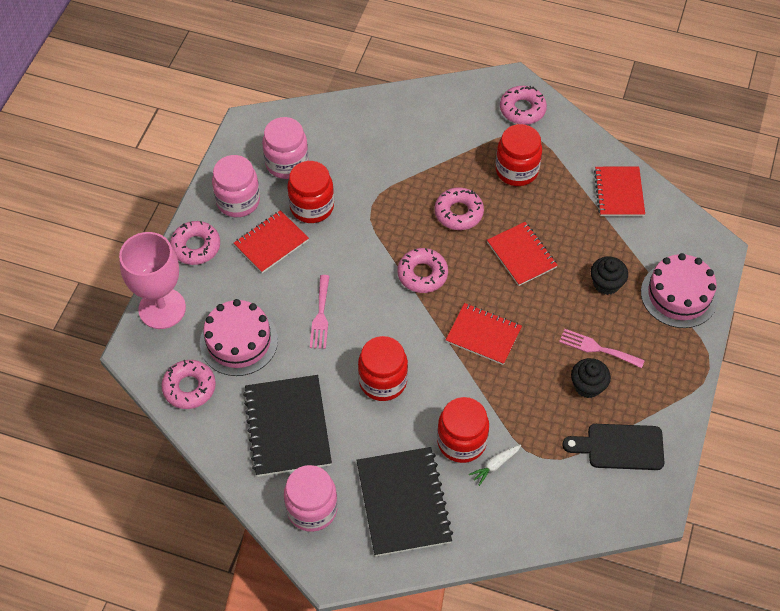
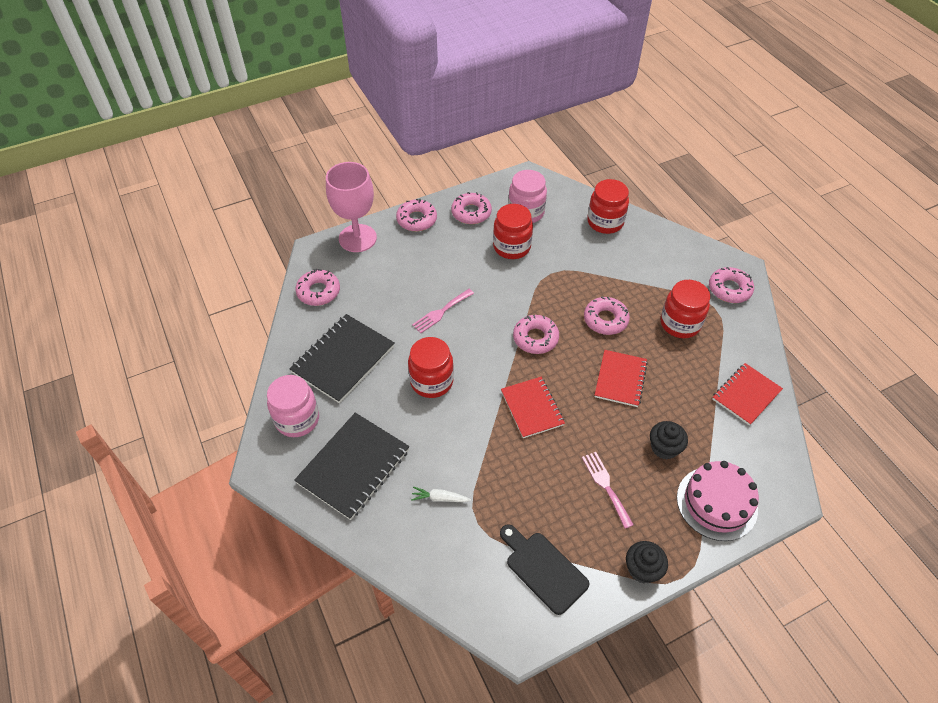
camera: 45 degrees right, 5 degrees down
(238, 201) = (471, 213): pink jar -> pink donut
(238, 341) = (376, 288): pink cake -> none
(271, 243) = (462, 249): red notebook -> none
(461, 441) = (436, 462): red jar -> red jar (605, 222)
(588, 386) = (568, 505): black cupcake -> black cupcake (642, 569)

